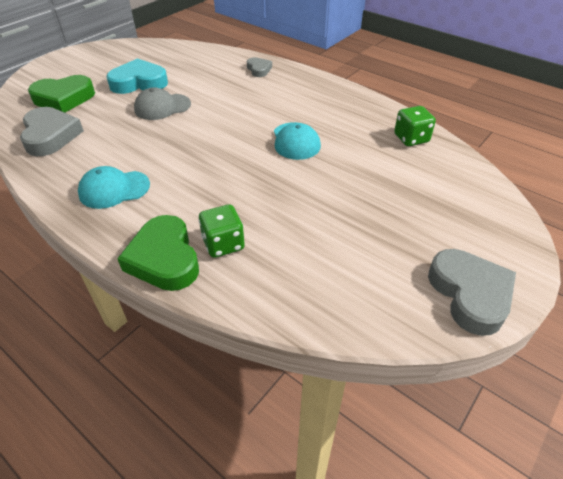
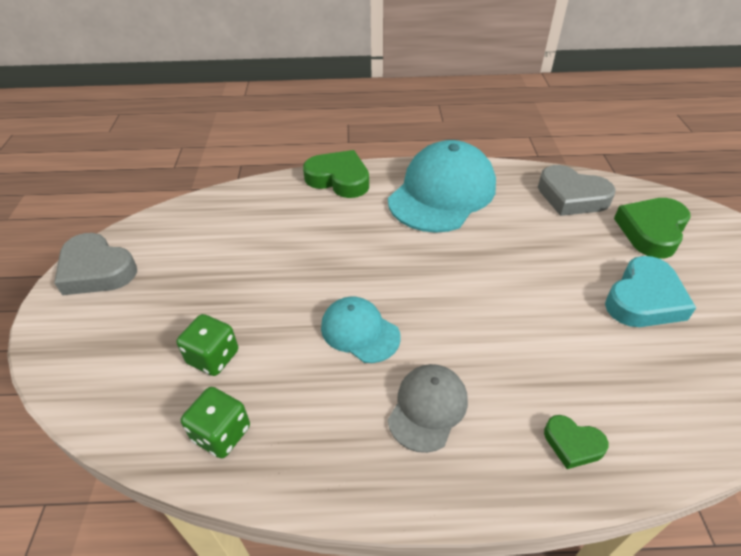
camera: 140 degrees right, 0 degrees up
(114, 189) = (442, 193): turquoise cap -> turquoise cap, size x1.91
(162, 107) = (555, 284): grey cap -> grey cap (428, 408)
(223, 244) = (312, 205): green dice -> green dice (213, 357)
(259, 69) = (572, 444): grey heart -> green heart

